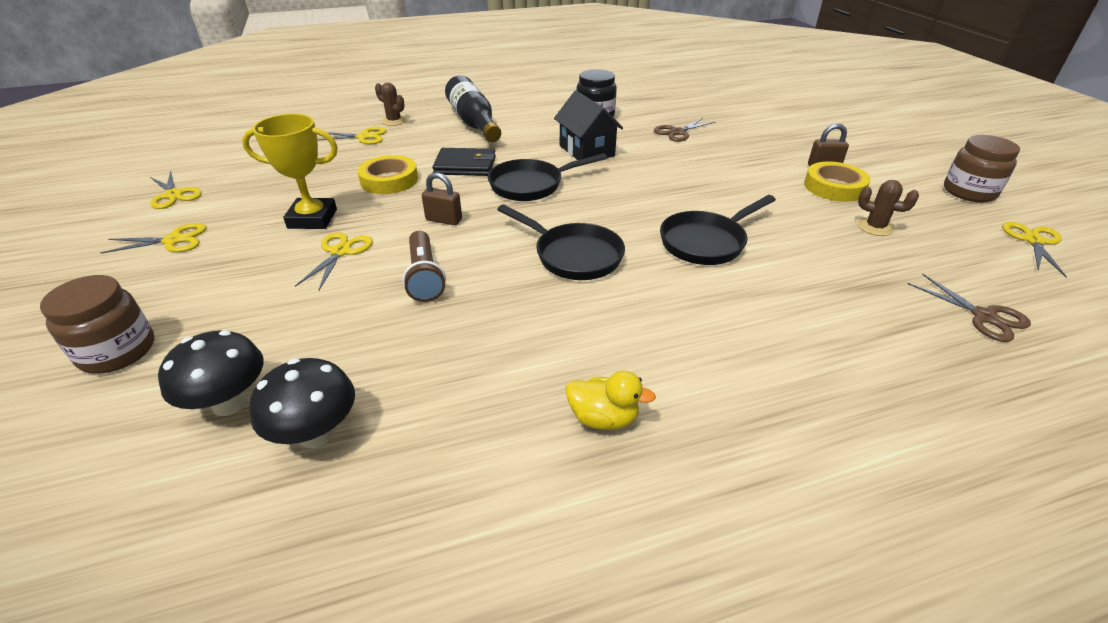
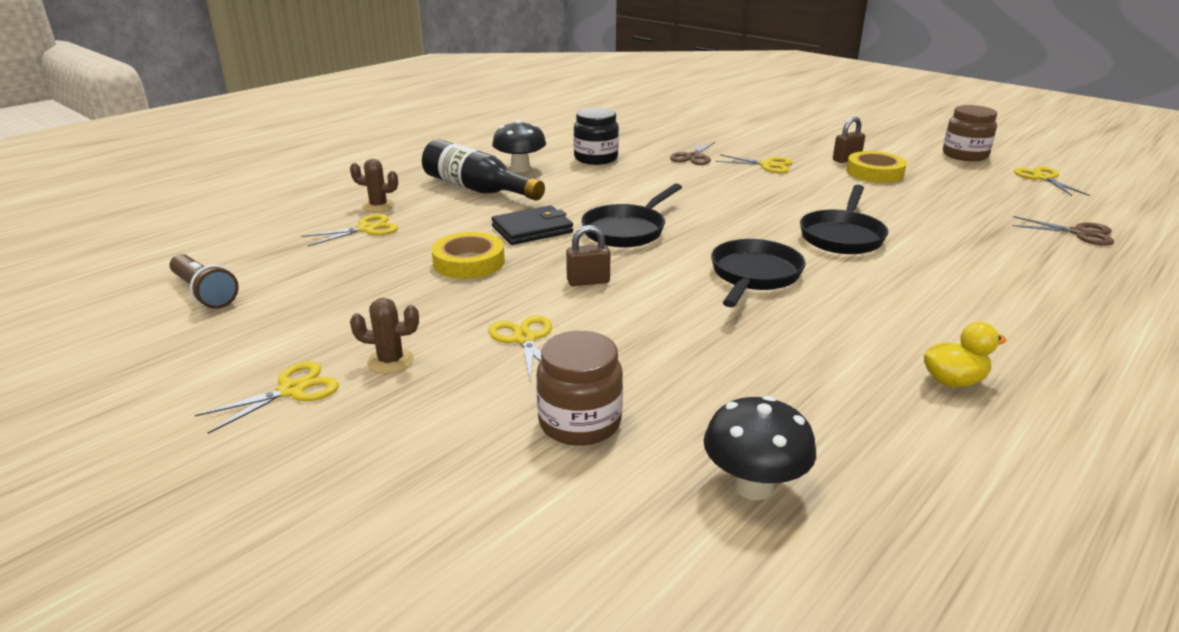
camera: 30 degrees left, 10 degrees down
(117, 351) = (416, 511): brown jar -> brown jar (580, 422)
(174, 195) = (203, 347): yellow scissors -> yellow scissors (767, 165)
(229, 403) = (629, 500): black mushroom -> black mushroom (520, 169)
(312, 219) = (439, 320): yellow trophy -> none
(424, 277) = (647, 333): brown flashlight -> brown flashlight (204, 293)
(573, 255) = (754, 276): black pan -> black pan turned 75 degrees counterclockwise
(586, 151) = (634, 190): black house -> none
(875, 227) = (940, 194): brown cactus -> brown cactus (390, 361)

